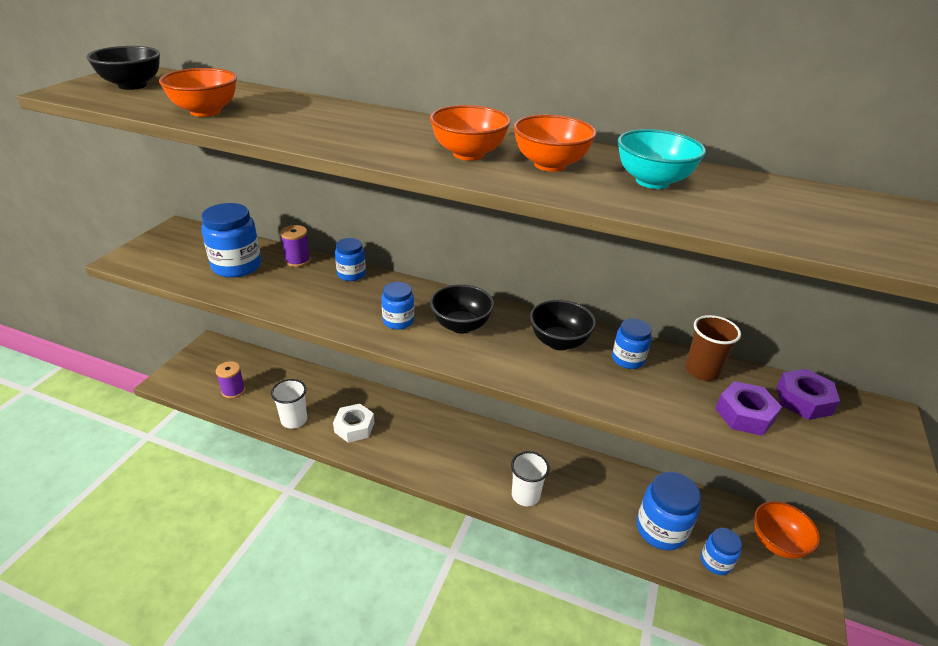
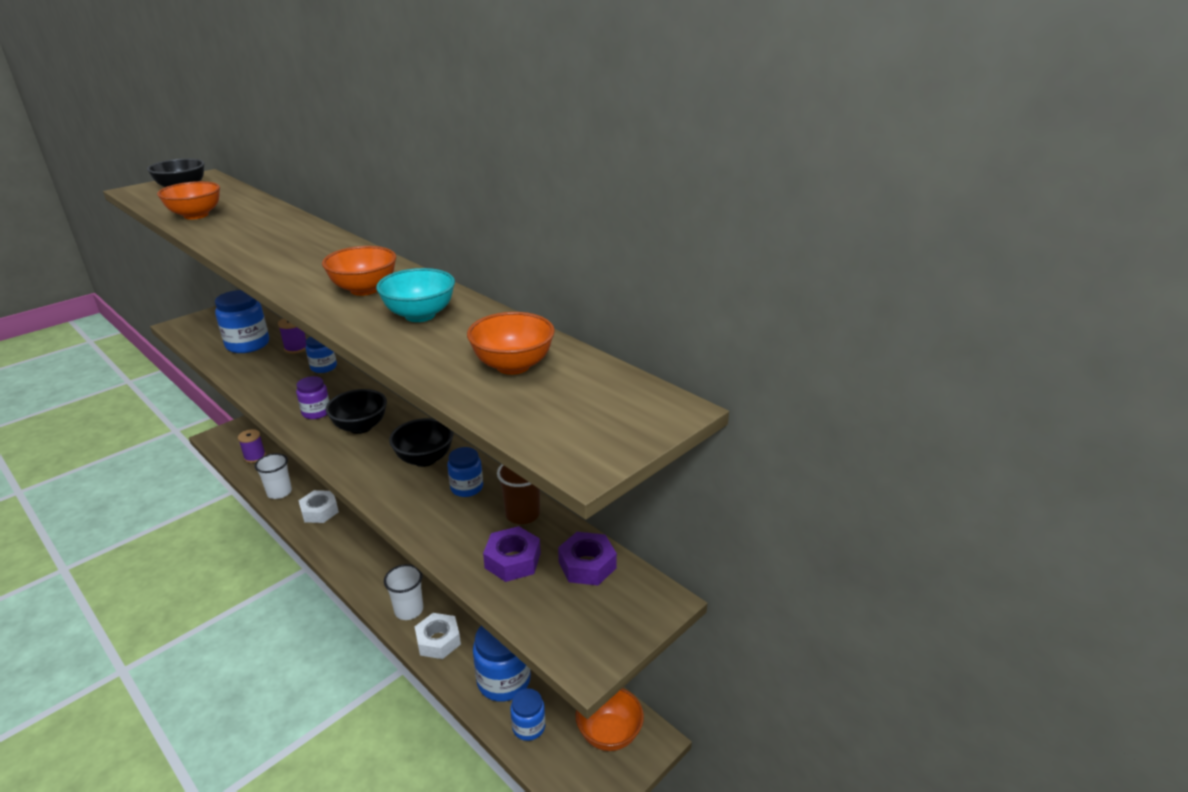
camera: 25 degrees right, 5 degrees down
(398, 321) = (316, 412): blue jar -> purple jar
(468, 154) = (319, 272): orange bowl -> orange bowl (513, 366)
(576, 514) = (438, 640): none -> white nut

